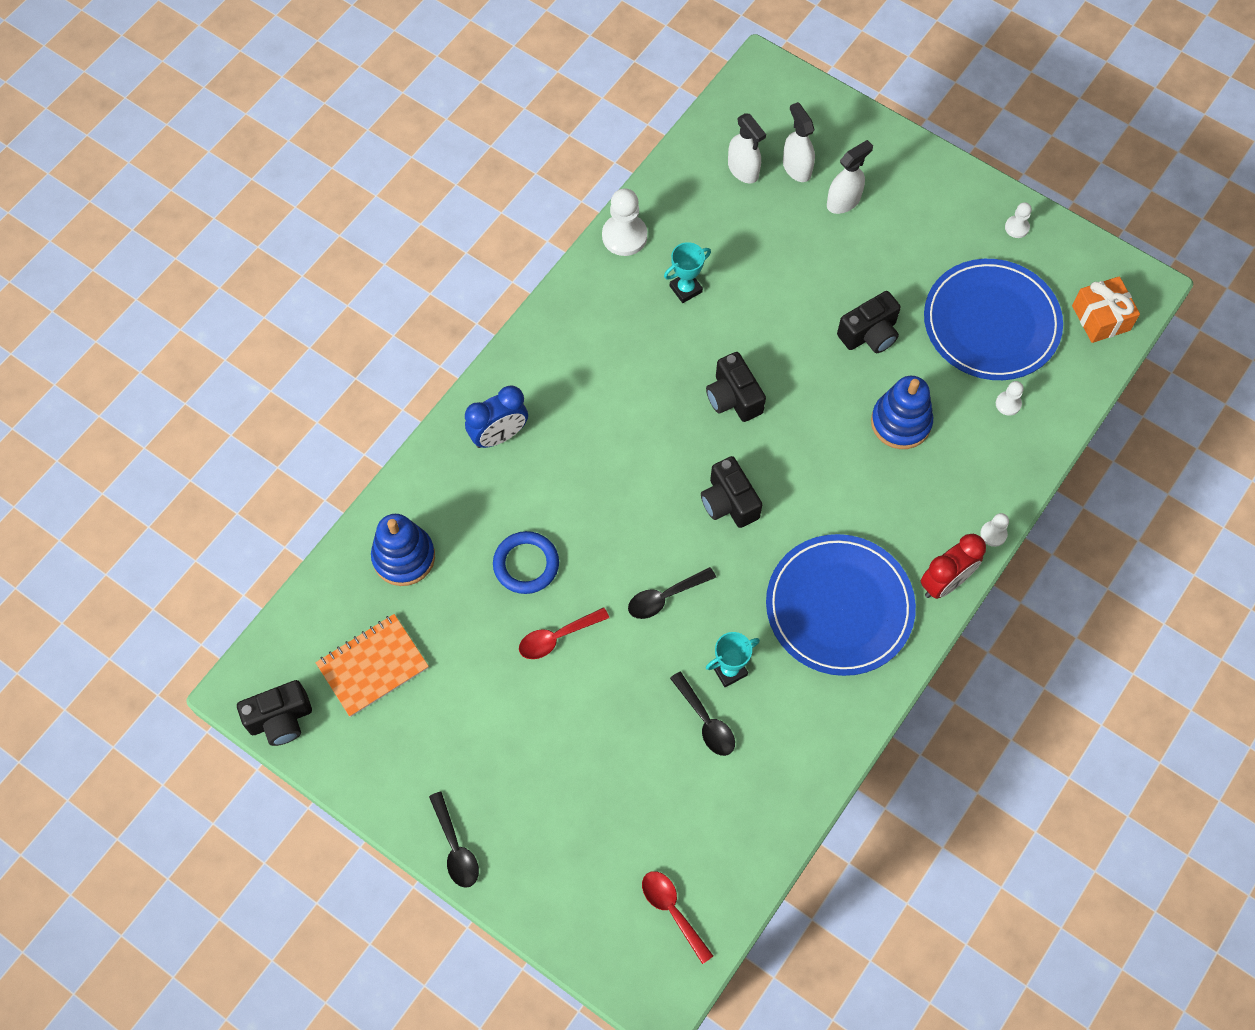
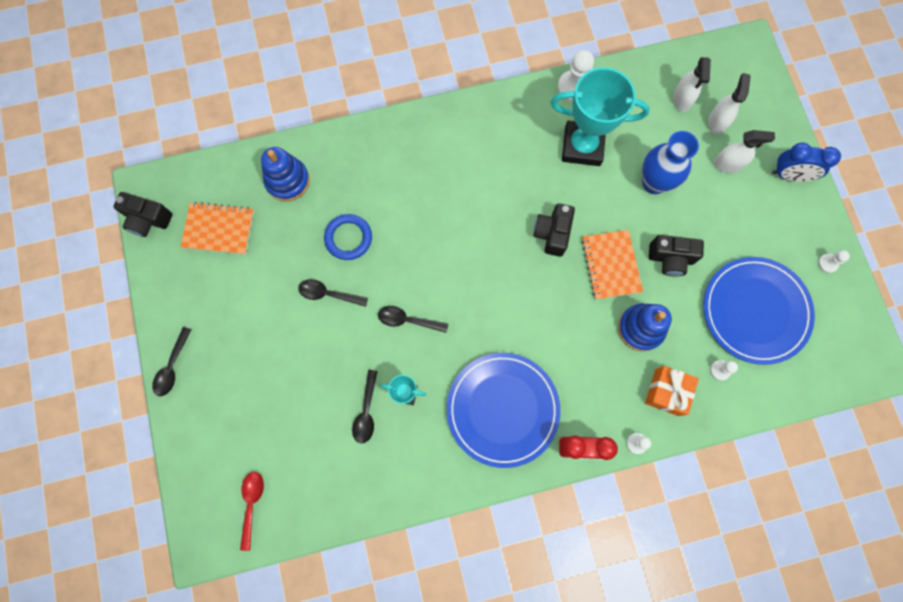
camera: 40 degrees right, 10 degrees up
(499, 436) = (399, 152): blue clock -> blue clock (789, 175)
(557, 637) = (328, 294): red spoon -> black spoon
(685, 289) = (582, 146): turquoise trophy -> turquoise trophy, size x2.13
(729, 502) = (494, 294): black camera -> none
(788, 272) = (654, 183): none -> blue vase
(818, 384) = (611, 265): none -> orange notebook
(1101, 318) = (832, 363): orange gift -> orange gift (667, 392)

